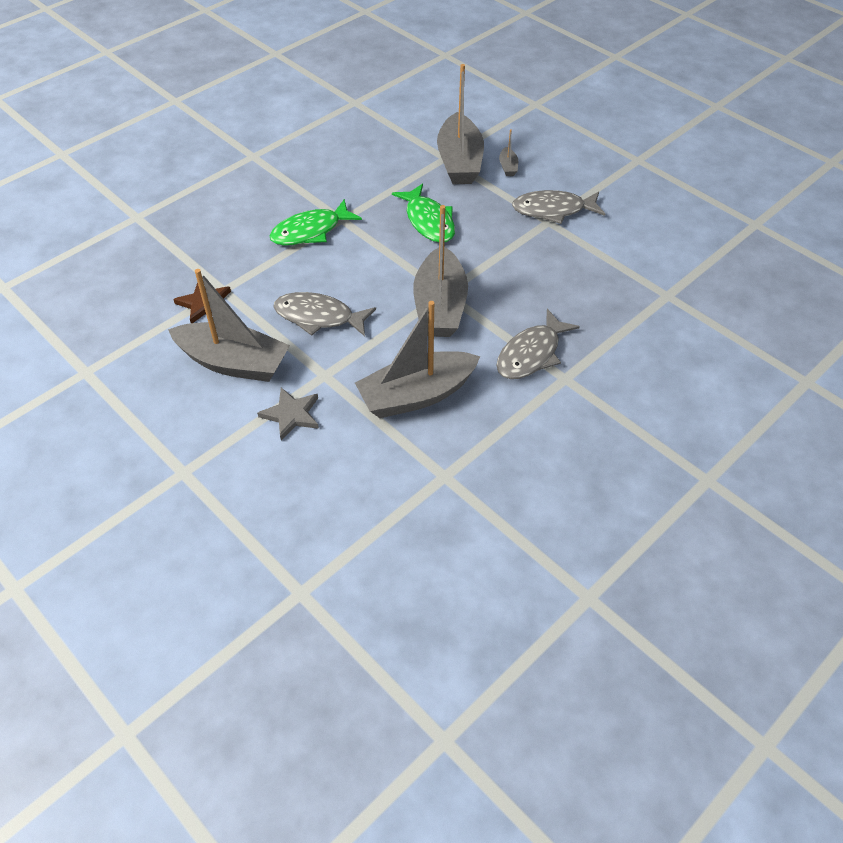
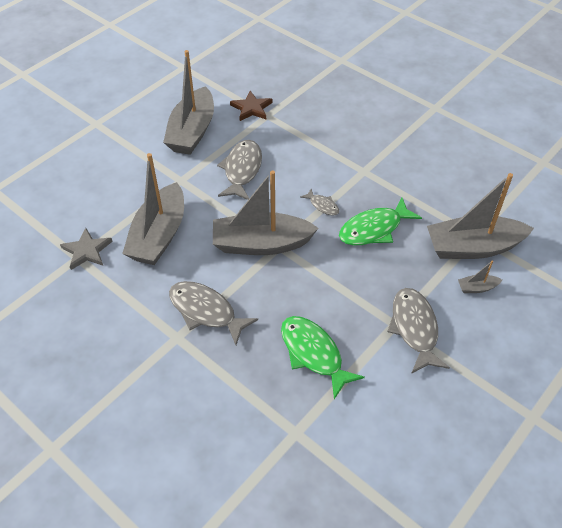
camera: 85 degrees right, 0 degrees up
(291, 415) = (142, 167): grey star -> grey star (87, 251)
(310, 231) = (343, 153): green fish -> green fish (313, 353)
(389, 254) = (322, 205): none -> grey fish
(416, 395) = (159, 235): grey boat -> grey boat turned 135 degrees counterclockwise

